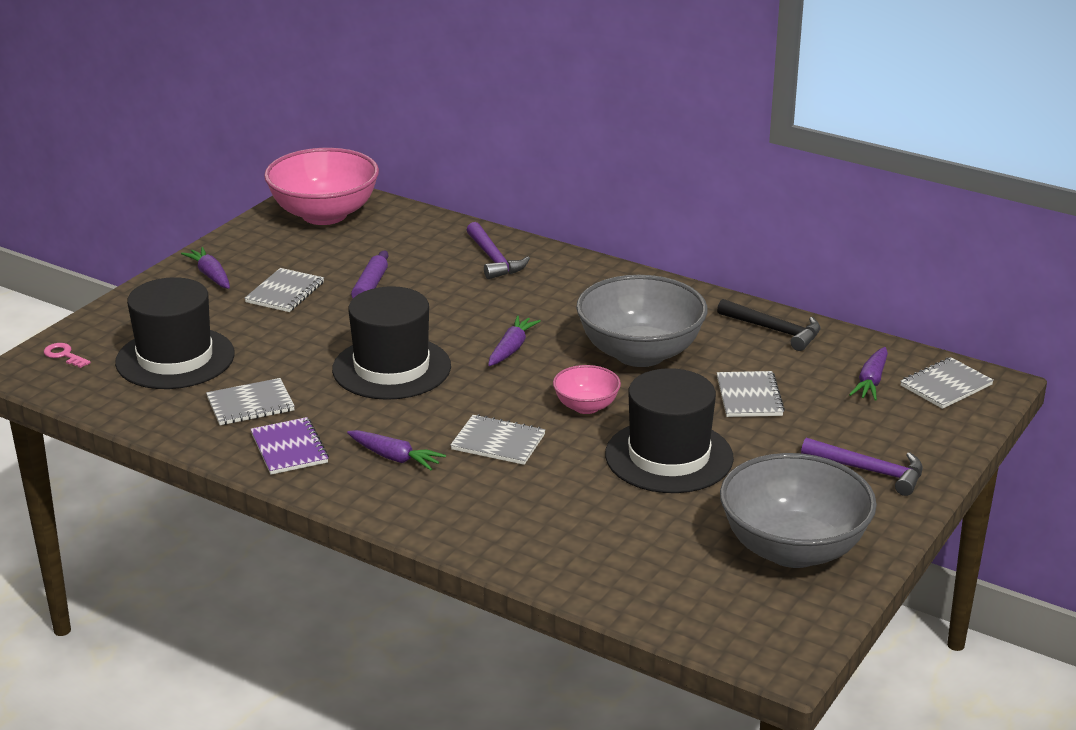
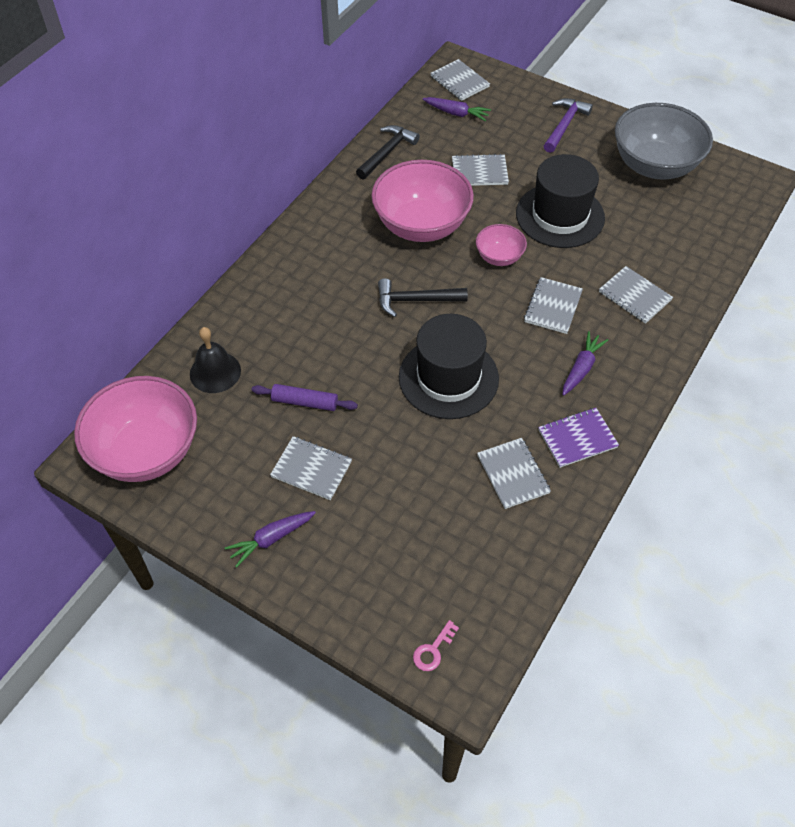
camera: 90 degrees left, 25 degrees up
(175, 358) = (437, 546): black hat -> none
(416, 240) = (215, 372): none -> black bell
(494, 259) = (259, 314): purple hammer -> none
(511, 348) = (415, 300): purple carrot -> black hammer
(516, 508) = (635, 296): none -> grey notebook
(640, 353) = (421, 225): grey bowl -> pink bowl

